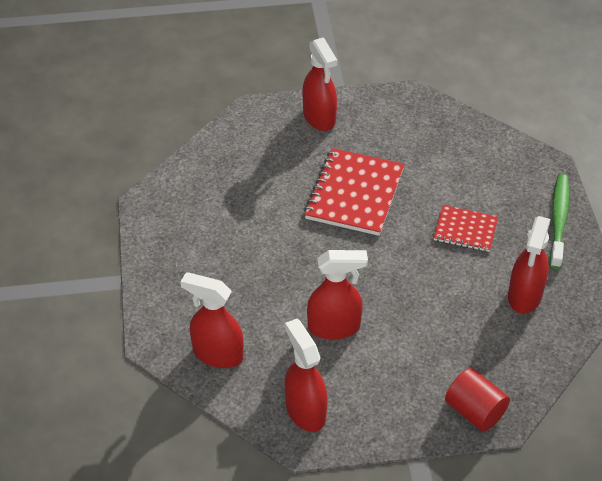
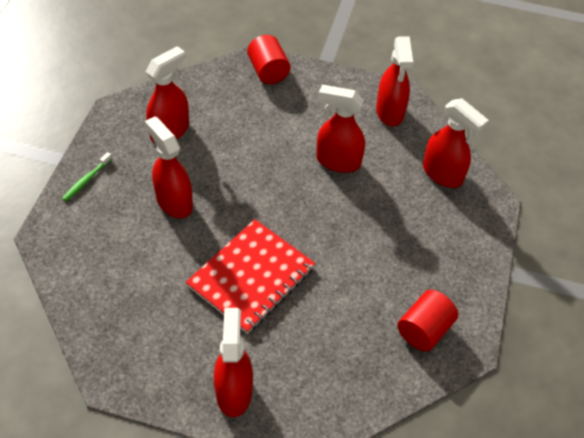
camera: 160 degrees left, 5 degrees up
(188, 204) = (424, 330): none -> red cylinder
(465, 230) = (174, 202): red notebook -> red spray bottle
(558, 220) = (86, 180): green toothbrush -> green toothbrush, size x0.57

